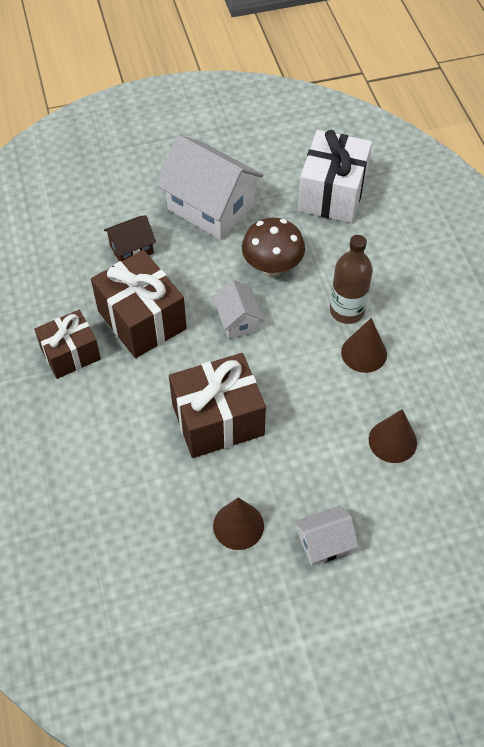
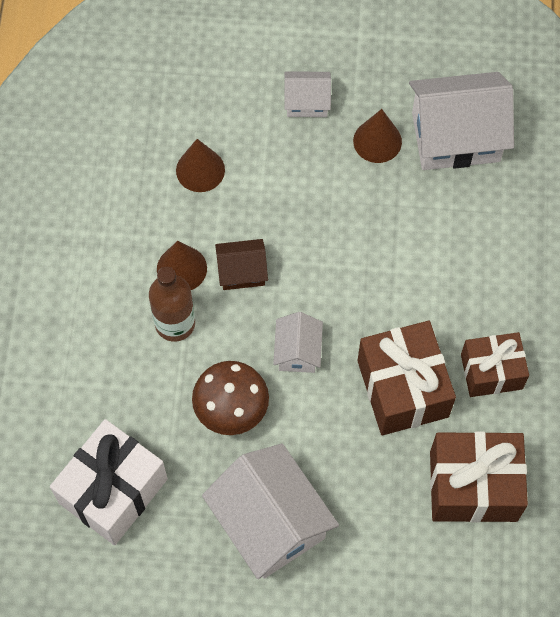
camera: 160 degrees left, 10 degrees up
(131, 249) = (387, 491): brown house -> brown house (242, 272)
(161, 557) = (455, 137): none -> white house
(218, 419) = (360, 246): brown gift -> brown gift (473, 486)

